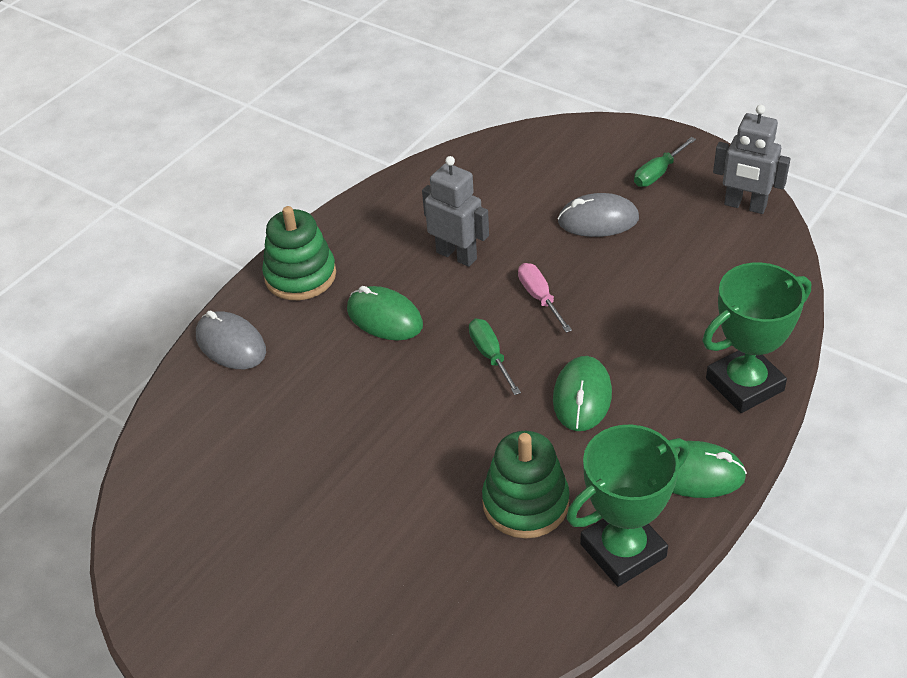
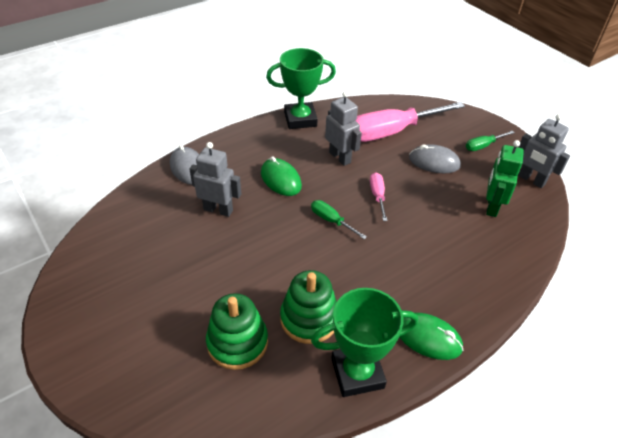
camera: 15 degrees right, 0 degrees up
(300, 276) = (246, 142): green stacking toy -> green stacking toy (237, 342)
(314, 393) = (218, 210): none -> grey robot
(490, 356) = (331, 221): green screwdriver -> green screwdriver turned 45 degrees counterclockwise
(516, 191) = (392, 132): none -> pink screwdriver
(582, 397) = (376, 264): green mouse -> none
(706, 263) = (491, 207): none -> green robot
(744, 384) = (486, 290): green trophy -> green trophy (300, 119)

